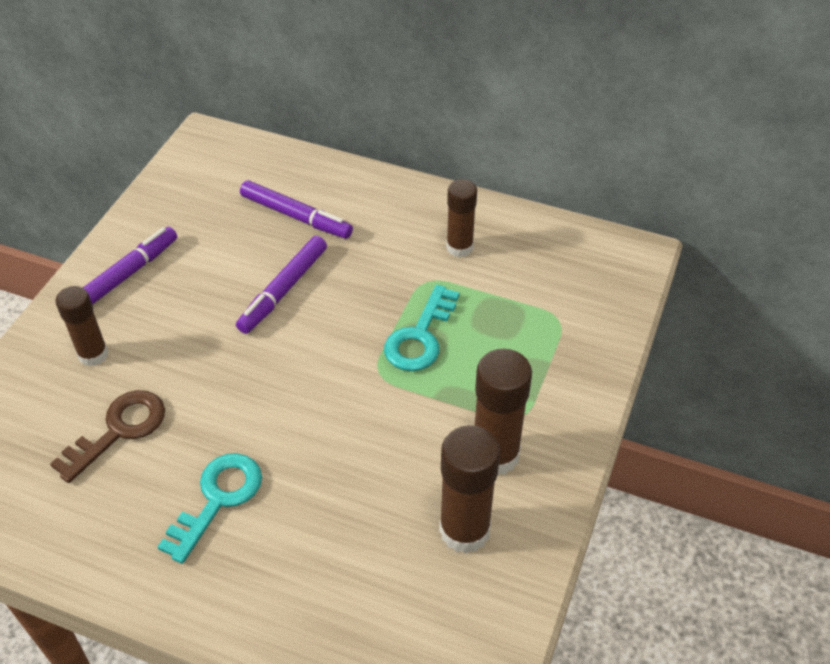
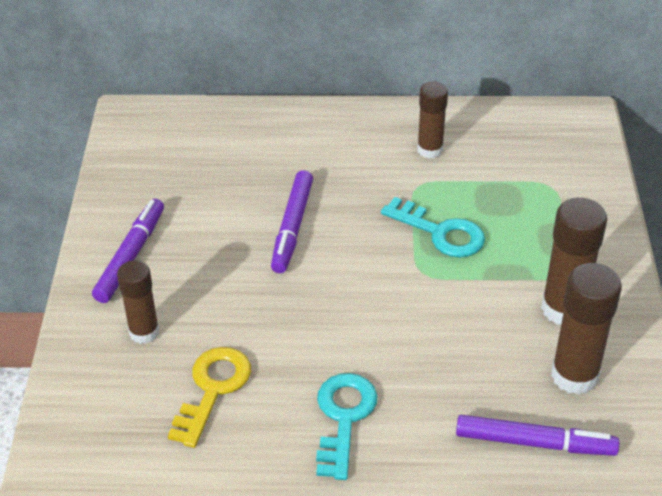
camera: 20 degrees left, 5 degrees down
(119, 430) = (213, 389): brown key -> yellow key
(296, 216) = (264, 161): purple marker -> purple marker (534, 443)
(420, 337) = (441, 233): turquoise key -> turquoise key turned 60 degrees counterclockwise

